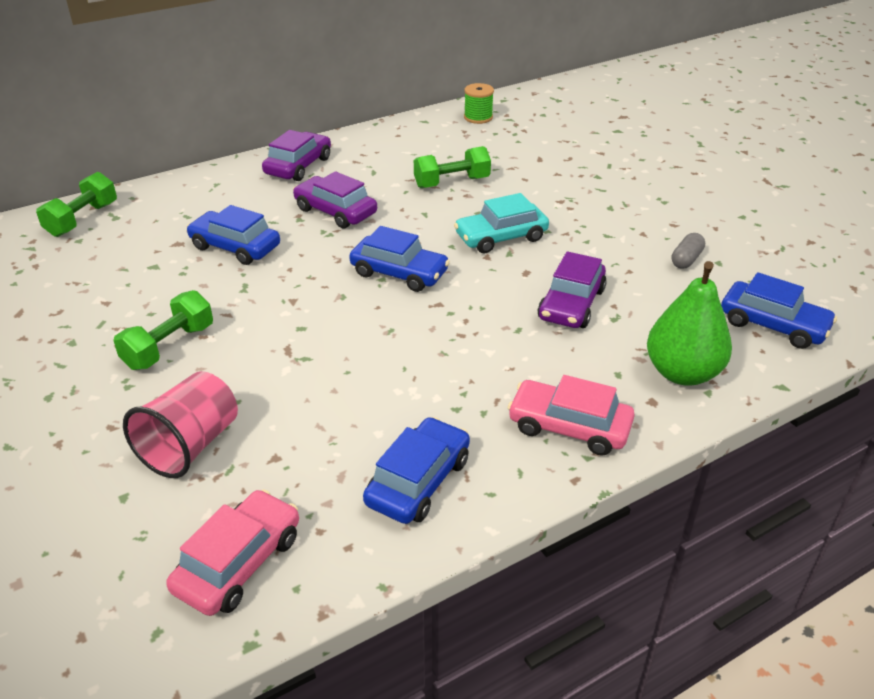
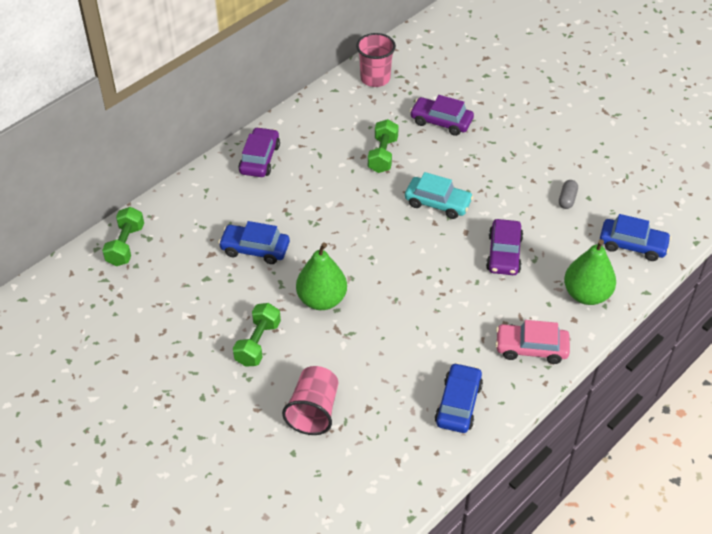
camera: 15 degrees left, 10 degrees up
(238, 563) = (381, 476): pink car -> none
(287, 313) = (322, 300): none -> green pear
(335, 211) = (310, 201): purple car -> purple car (441, 122)
(399, 273) = (381, 249): blue car -> none
(452, 182) = (383, 155): green dumbbell -> green dumbbell turned 45 degrees counterclockwise
(478, 117) = (375, 78): green spool -> pink cup
(501, 237) = (438, 203): turquoise car -> turquoise car turned 120 degrees counterclockwise

